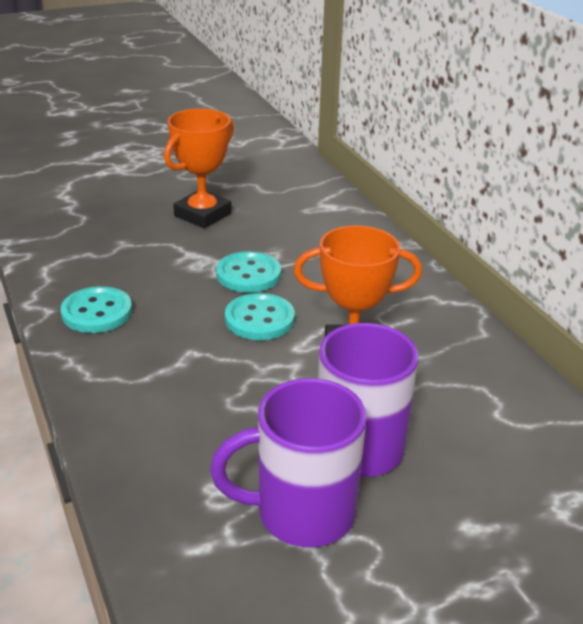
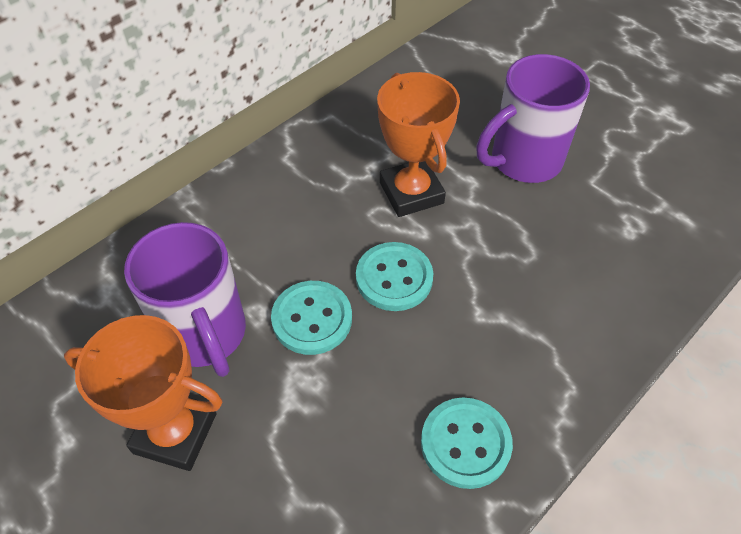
camera: 110 degrees left, 20 degrees up
(301, 513) = (612, 173): purple mug -> purple mug (205, 334)

